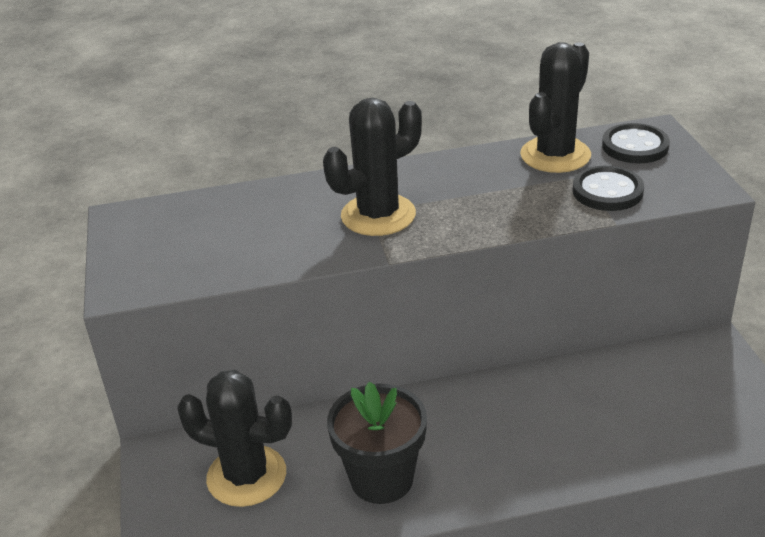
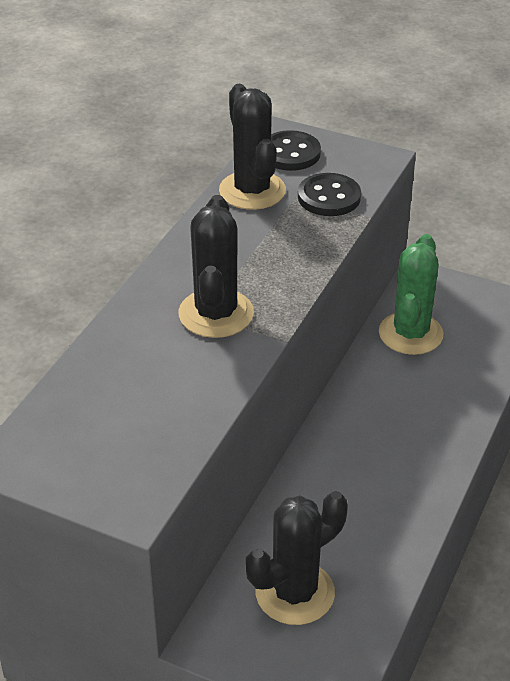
camera: 55 degrees left, 5 degrees up
(381, 479) = (377, 515): black flower pot -> none
(631, 379) = (410, 333): none -> green cactus

